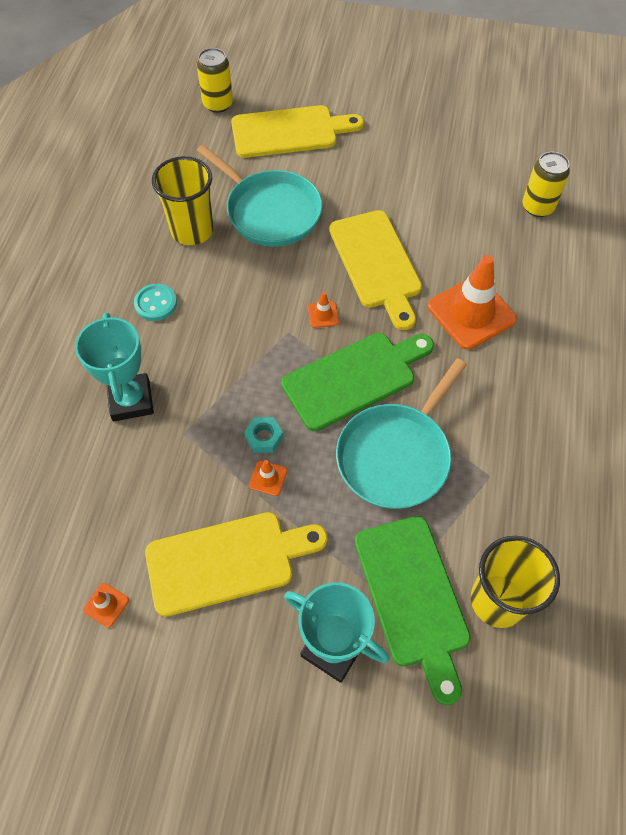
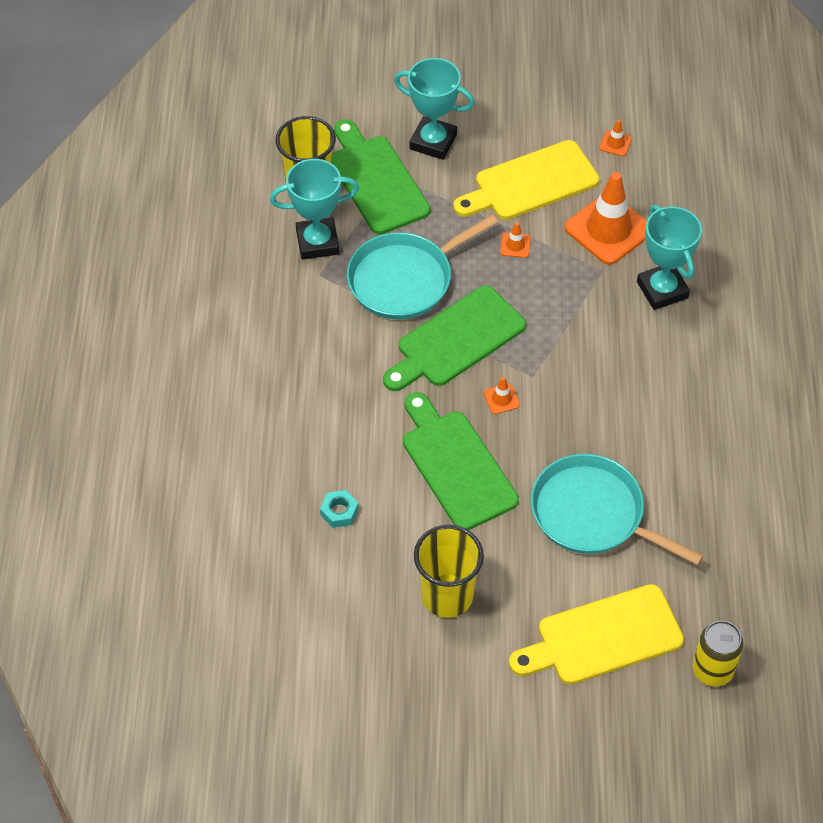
camera: 170 degrees right, 5 degrees down
(156, 303) = (678, 385): turquoise button -> none
(192, 230) = (673, 475): yellow cup -> yellow cup (447, 596)
(264, 437) = (528, 276): turquoise nut -> turquoise nut (339, 512)
(377, 264) = (455, 465): yellow cutting board -> green cutting board
(396, 455) = (405, 279): turquoise pan -> turquoise pan turned 150 degrees counterclockwise
(471, 313) = (346, 424): orange traffic cone -> orange traffic cone (608, 229)
(490, 518) = (317, 242): none -> turquoise trophy
(538, 207) = (275, 569): yellow can -> none

